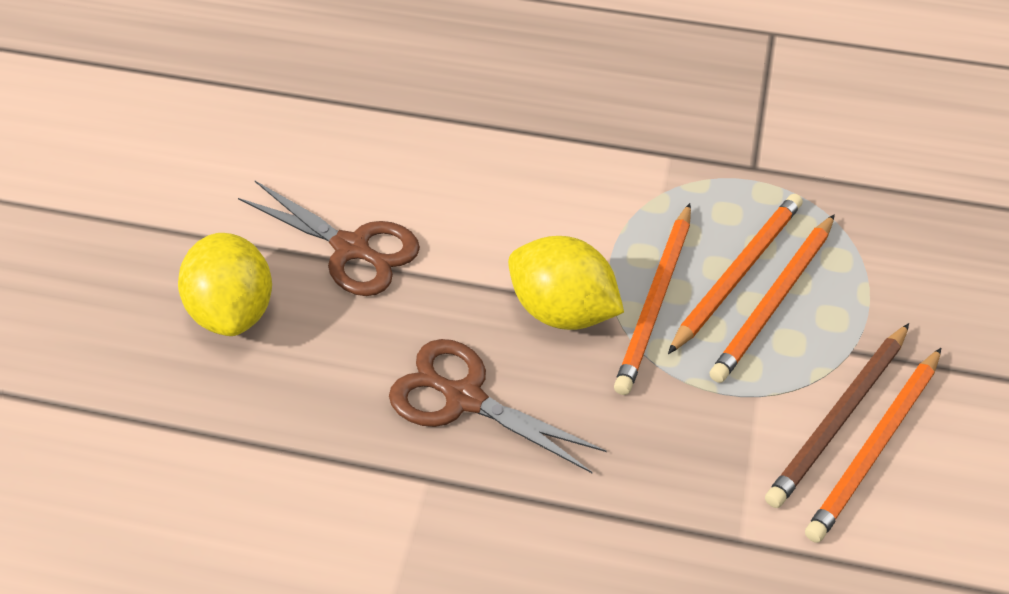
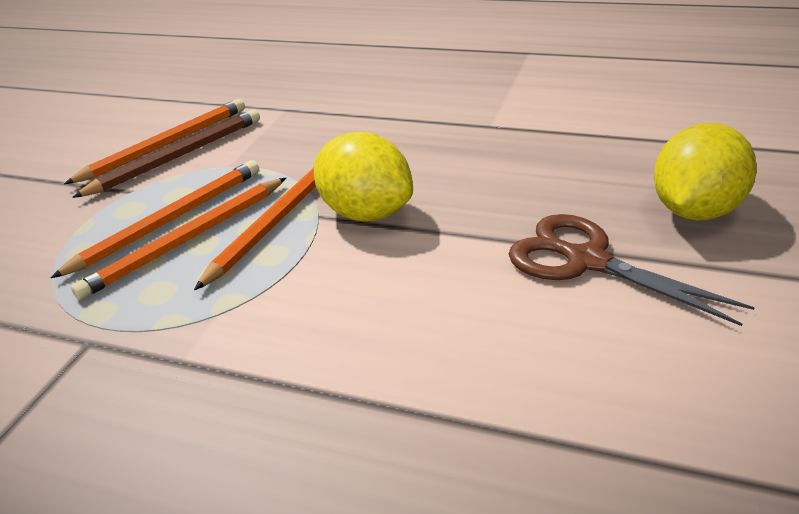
camera: 170 degrees left, 15 degrees down
(233, 311) = (696, 211): yellow lemon -> yellow lemon turned 45 degrees clockwise
(464, 398) = (463, 161): brown scissors -> none

